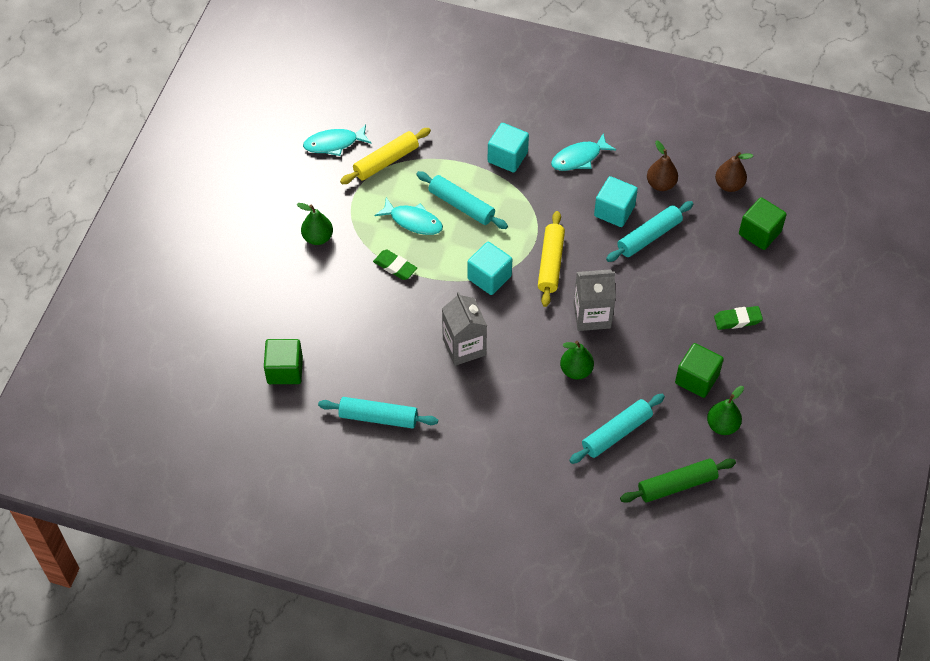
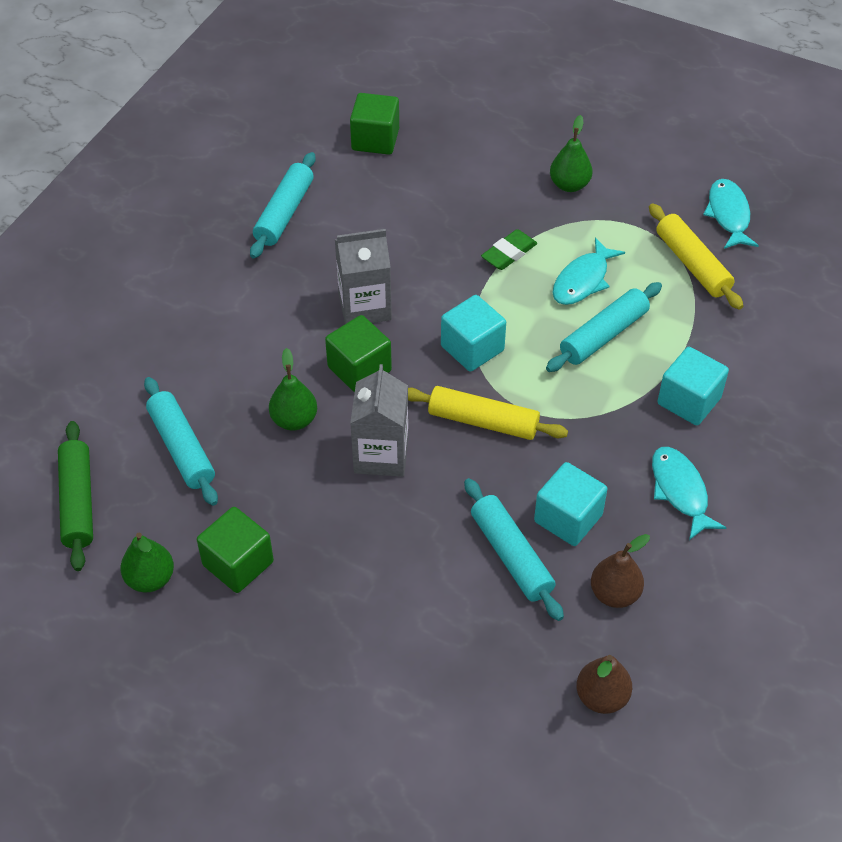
camera: 100 degrees right, 5 degrees down
(737, 320) = (328, 644): green eraser -> none
(759, 233) = (492, 720): green cube -> green cube (359, 369)

